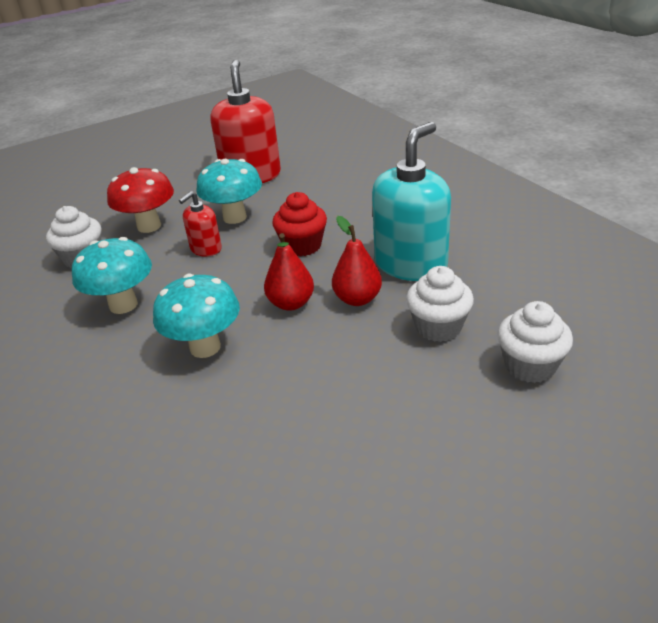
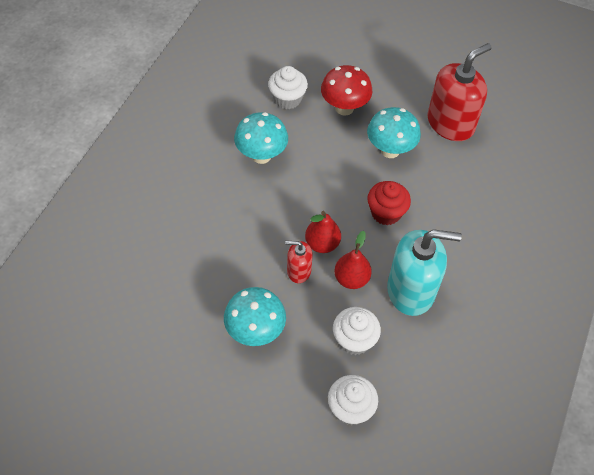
camera: 50 degrees right, 20 degrees up
(205, 347) = (255, 224): turquoise mushroom -> turquoise mushroom (255, 331)
(206, 249) = (343, 159): red soap dispenser -> red soap dispenser (298, 271)

